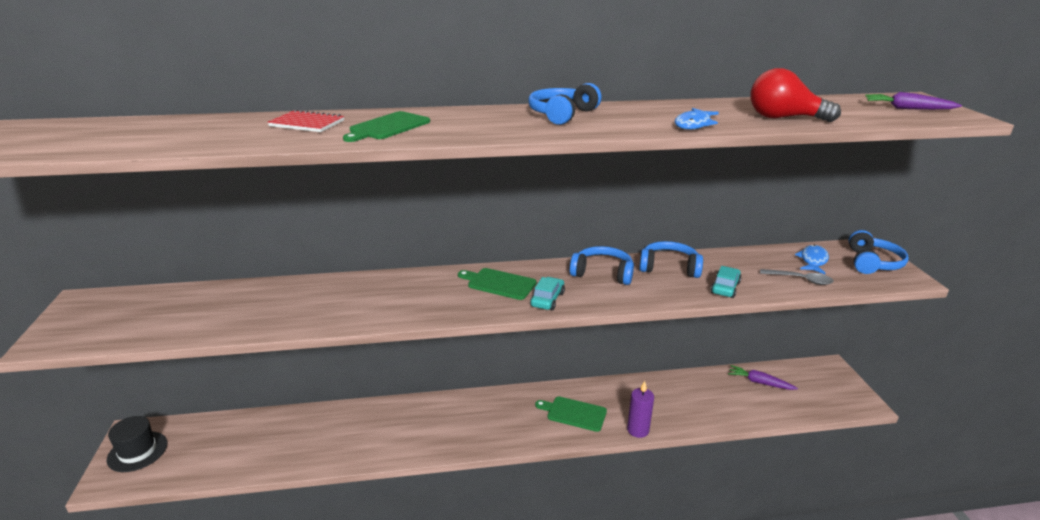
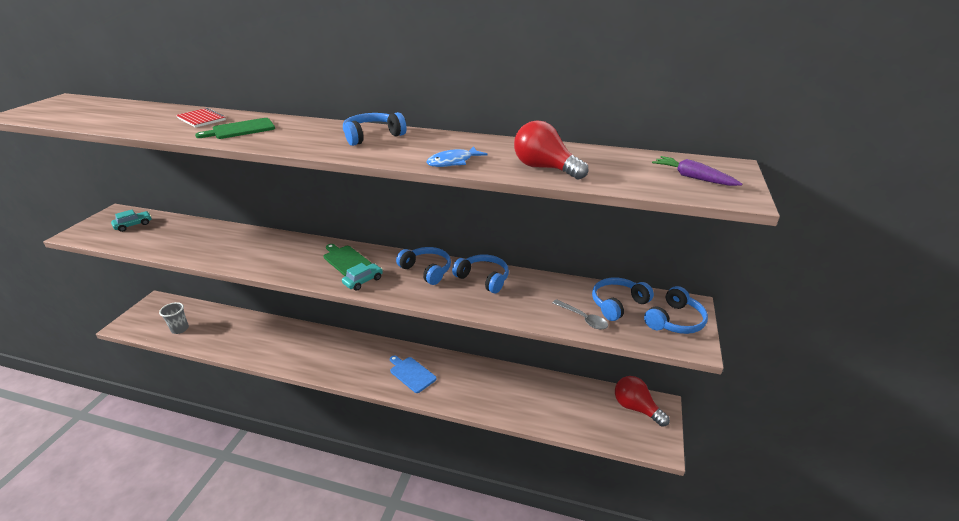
camera: 25 degrees right, 5 degrees up
(137, 451) = (149, 313): black hat -> none
(211, 457) = (180, 329): none -> grey cup
(574, 413) = (411, 373): green cutting board -> blue cutting board
(638, 430) = (446, 402): purple candle -> none
(725, 288) = (507, 308): turquoise car -> turquoise car (133, 225)
(759, 382) = (580, 397): purple carrot -> none
(813, 260) = (617, 304): blue fish -> blue headphones
(813, 376) = (636, 408): none -> red light bulb

